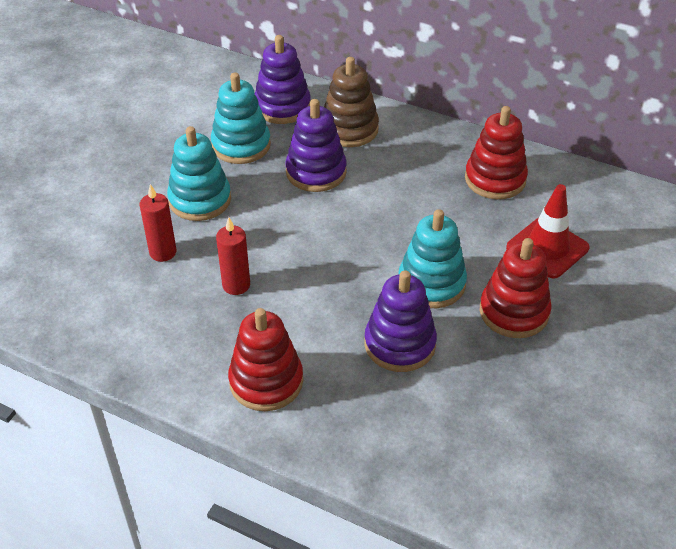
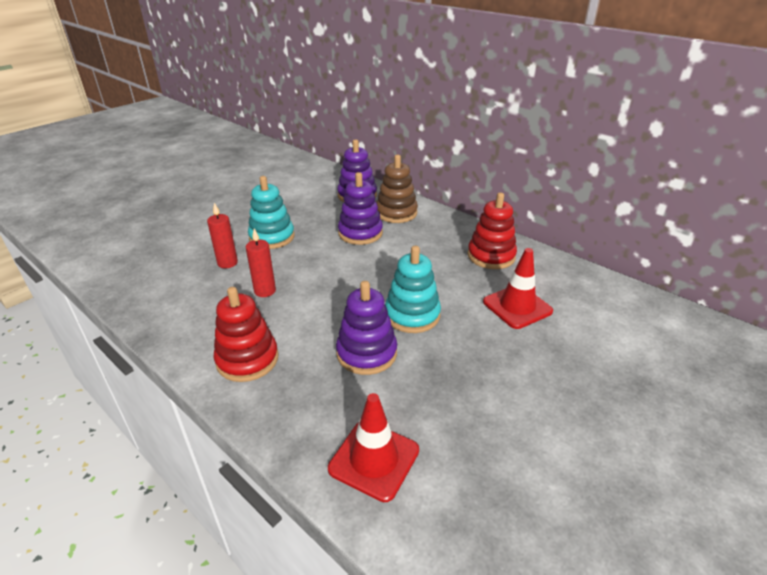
camera: 15 degrees right, 10 degrees down
(241, 145) = (318, 212): turquoise stacking toy -> none
(459, 462) = (374, 459): none -> red traffic cone
(514, 312) = (472, 347): red stacking toy -> none

